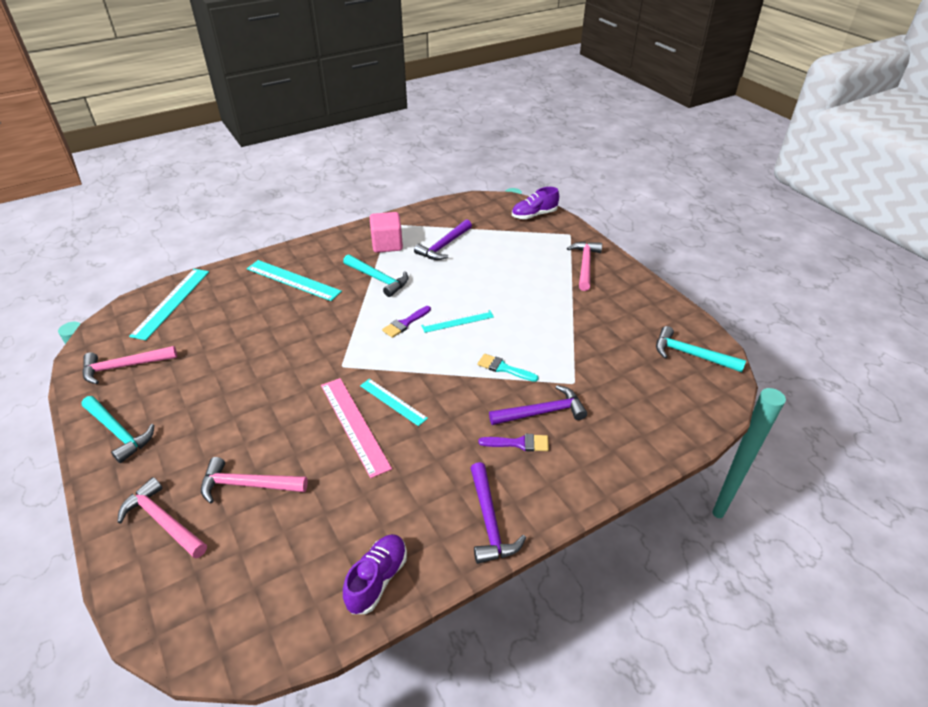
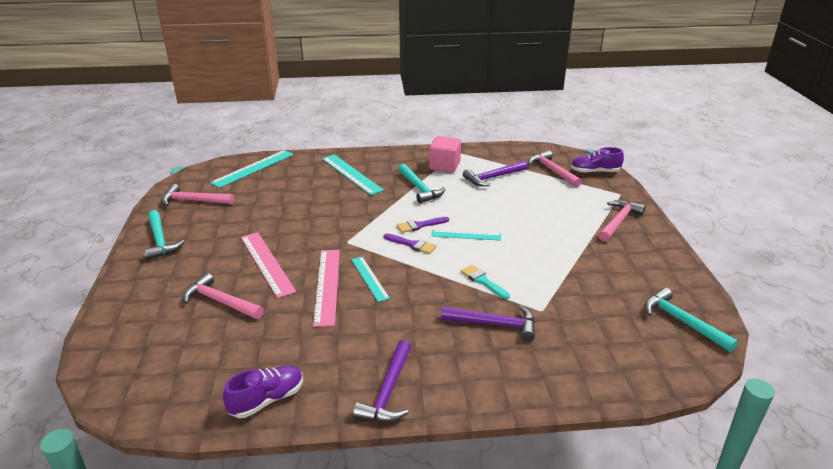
camera: 25 degrees right, 10 degrees down
(163, 521) = (147, 306): pink hammer -> pink hammer (552, 171)
(269, 420) = (266, 263): none -> pink ruler
(519, 443) = (456, 341): purple brush -> purple brush (412, 244)

